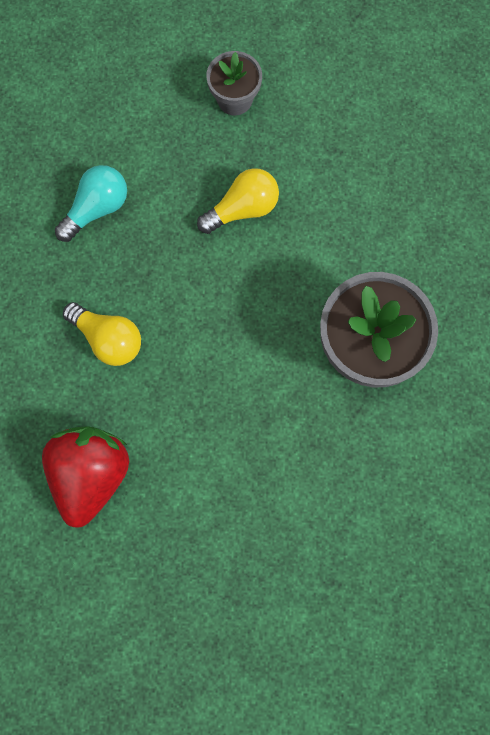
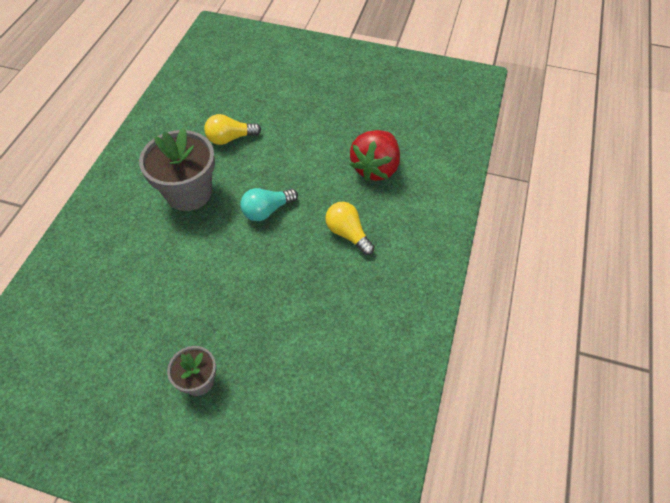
camera: 165 degrees left, 20 degrees down
(97, 208) = (334, 319): turquoise light bulb -> turquoise light bulb (267, 211)
(243, 209) = (228, 293): yellow light bulb -> yellow light bulb (230, 138)

